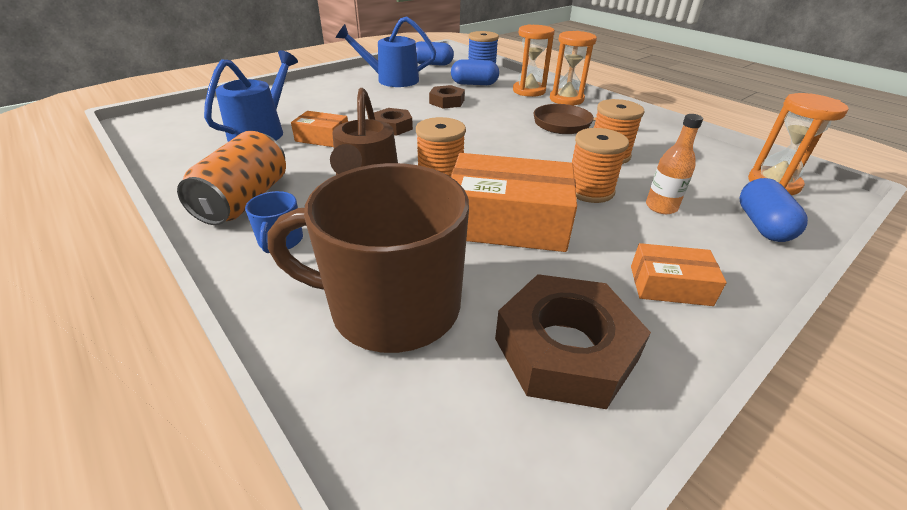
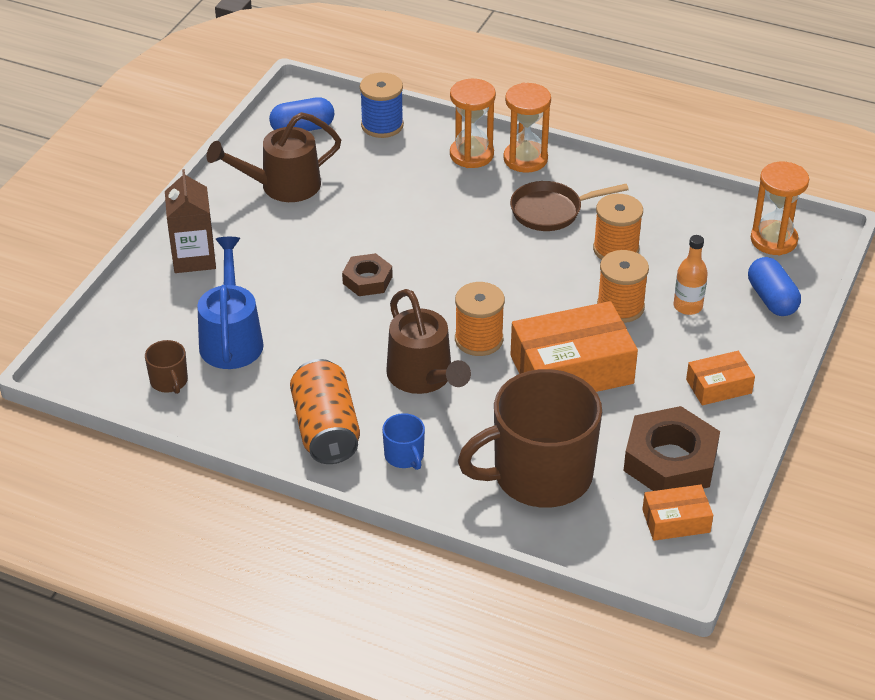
camera: 25 degrees left, 5 degrees up
(188, 141) = (169, 381): none -> brown mug
(298, 94) = (194, 258): none -> brown carton
(322, 138) = (309, 325): orange box -> orange box (676, 521)
(391, 80) = (282, 186): blue watering can -> brown watering can
(447, 101) = (390, 211): brown nut -> none
(474, 84) = (394, 161): blue capsule -> none

